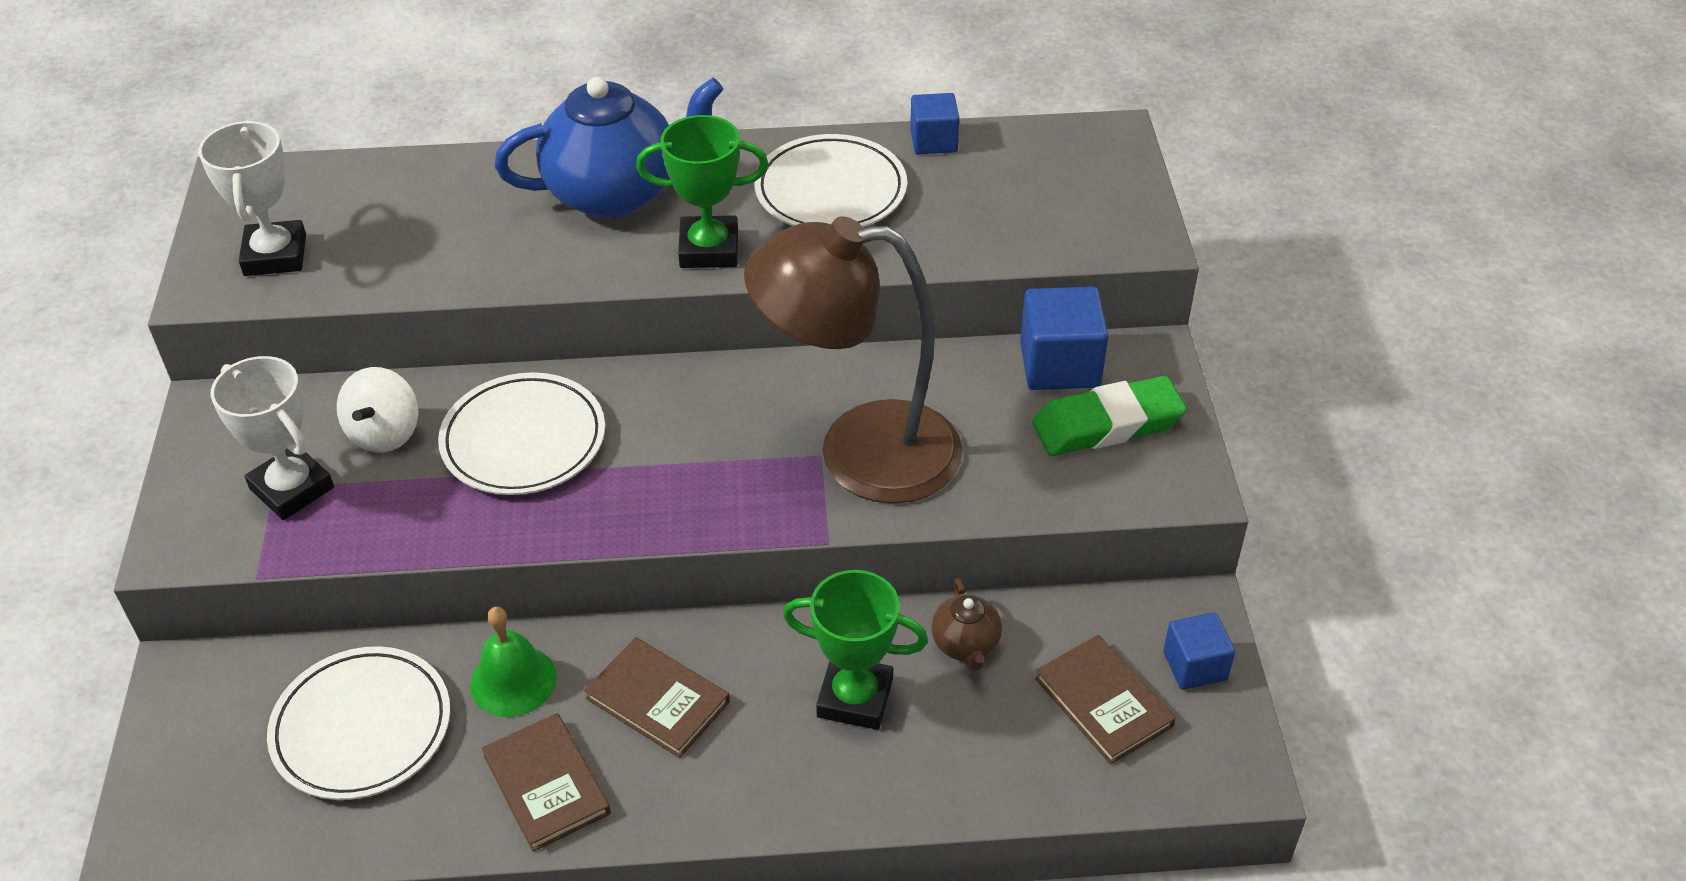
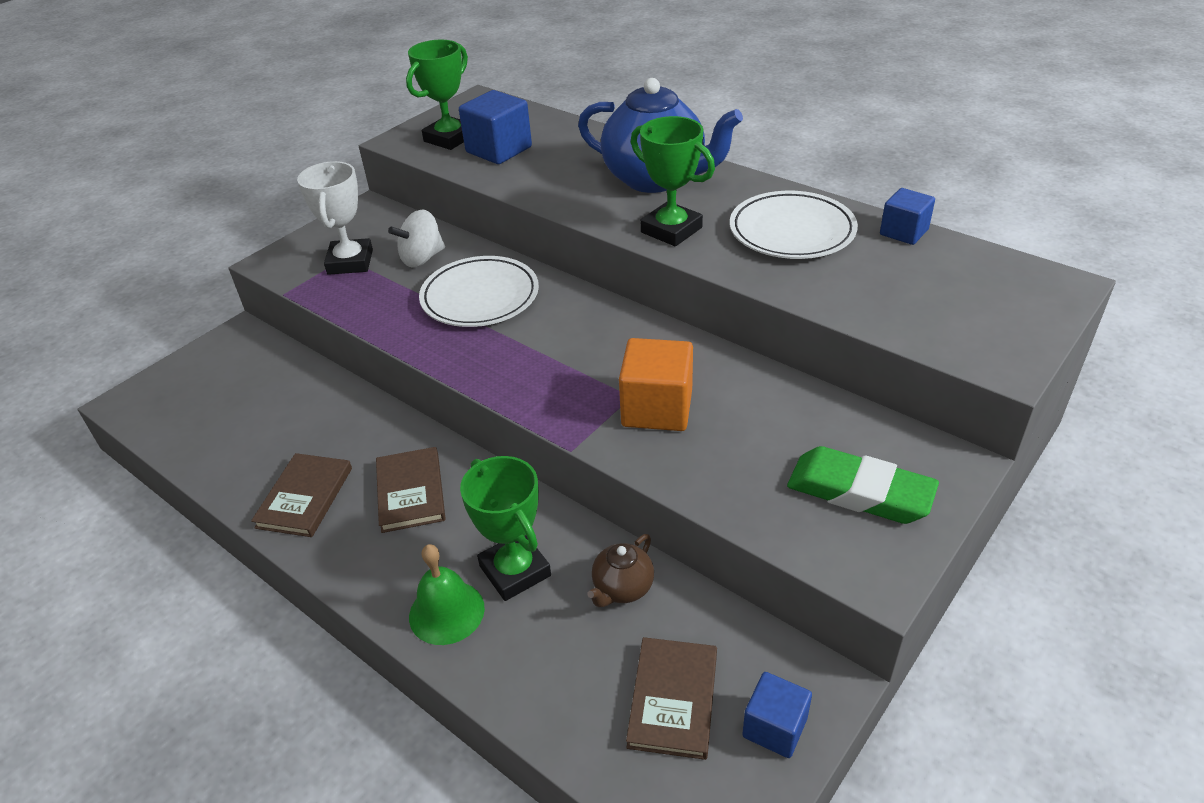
camera: 45 degrees right, 5 degrees down
(275, 255) = (449, 138): white trophy -> green trophy
(362, 728) = (269, 408): white plate -> none
(513, 680) = (358, 431): green bell -> green bell (446, 612)
(859, 452) = (657, 408): brown lamp -> orange cube
(1060, 365) = (868, 432): blue cube -> blue cube (499, 150)

